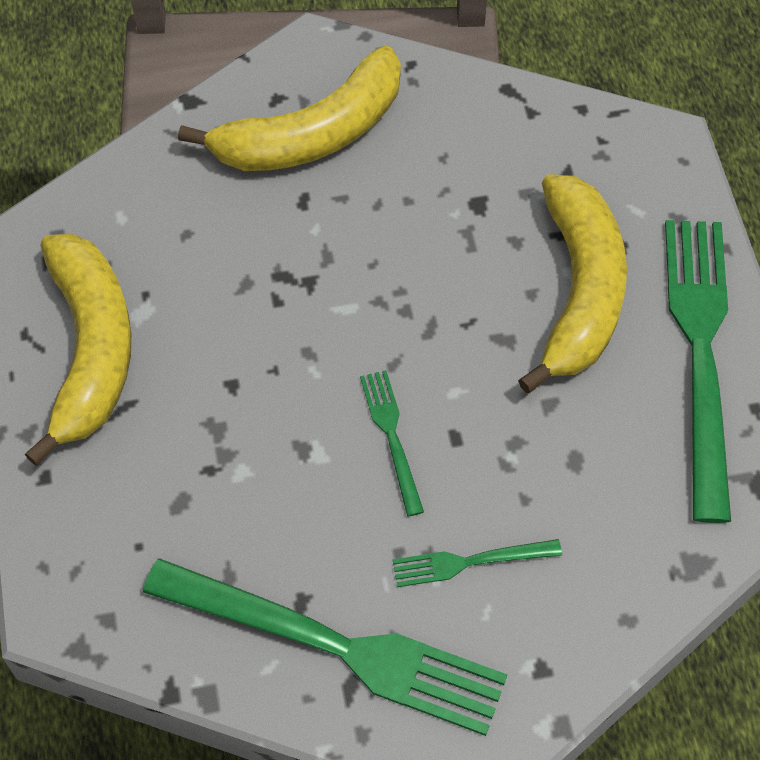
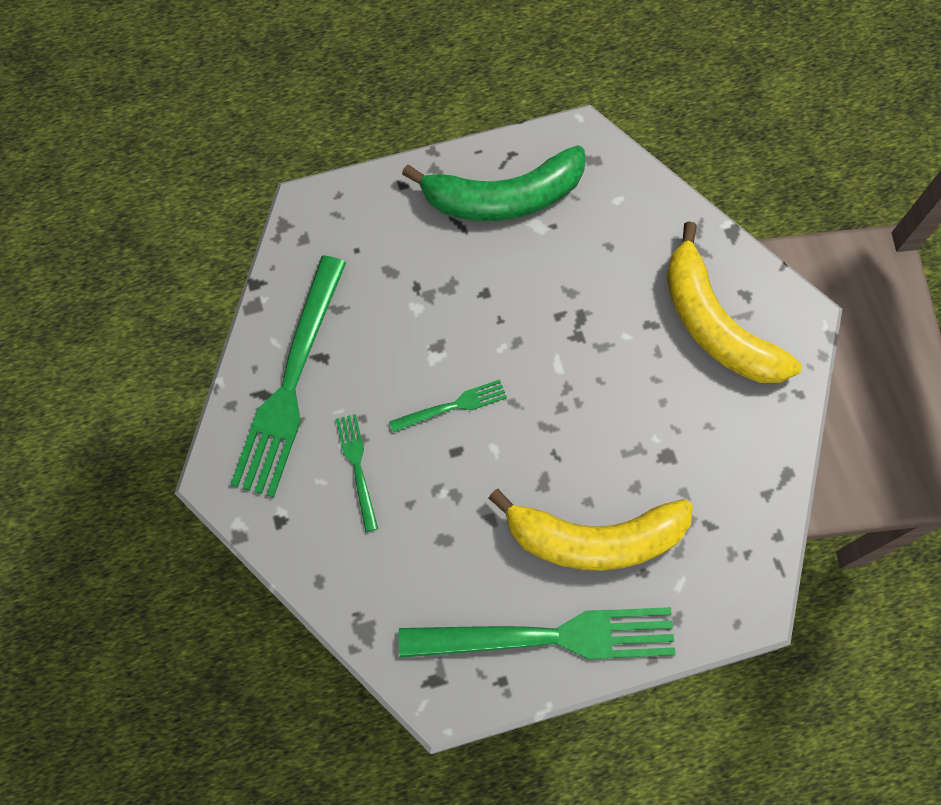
camera: 85 degrees right, 10 degrees up
(90, 349) = (503, 197): yellow banana -> green banana

